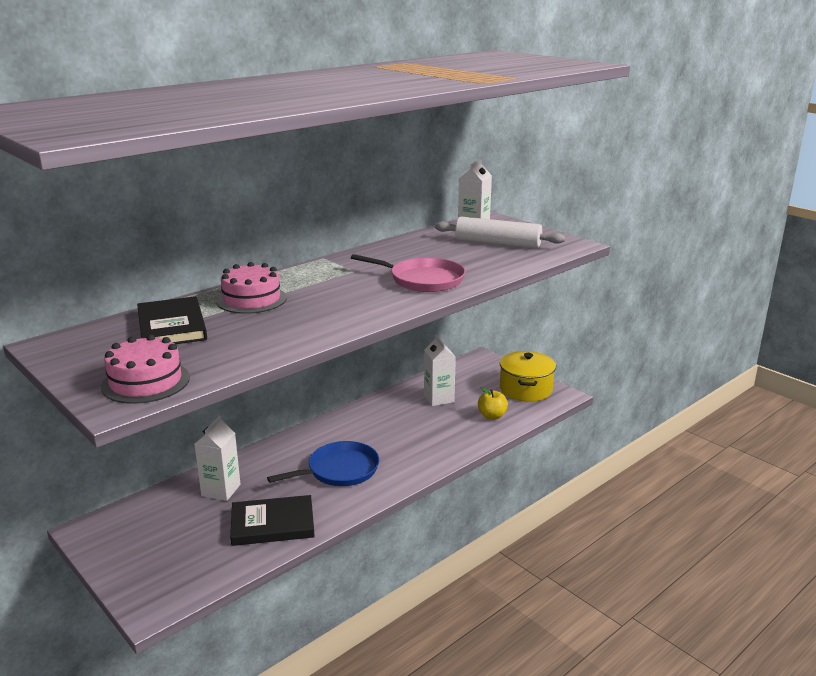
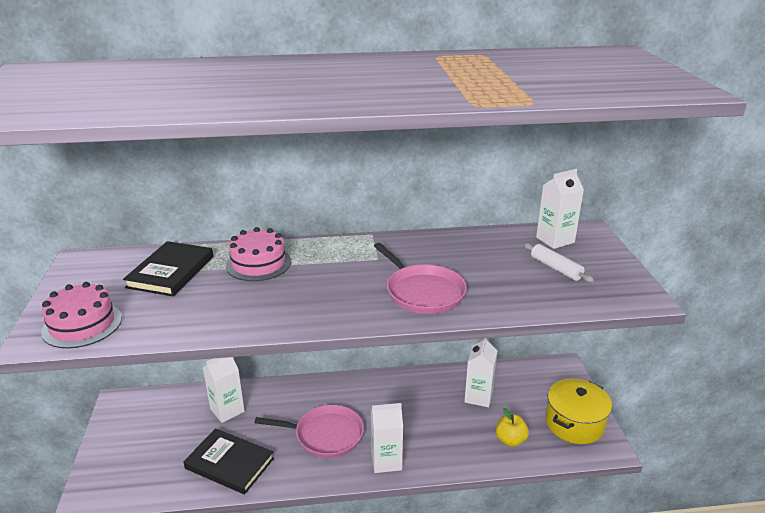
camera: 35 degrees right, 5 degrees up
(339, 470) = (325, 435): blue pan -> pink pan
(411, 466) = (386, 461): none -> white carton
(498, 243) = (556, 268): white rolling pin -> white rolling pin, size x0.59

